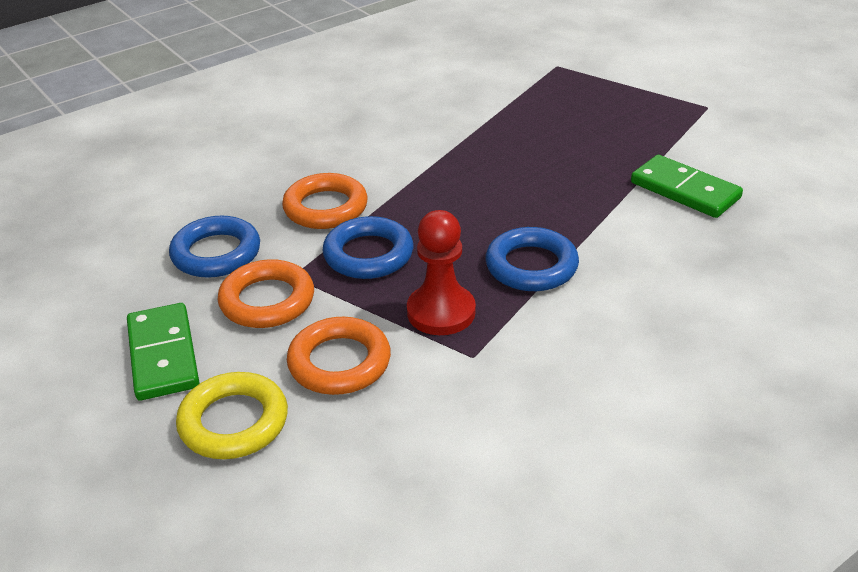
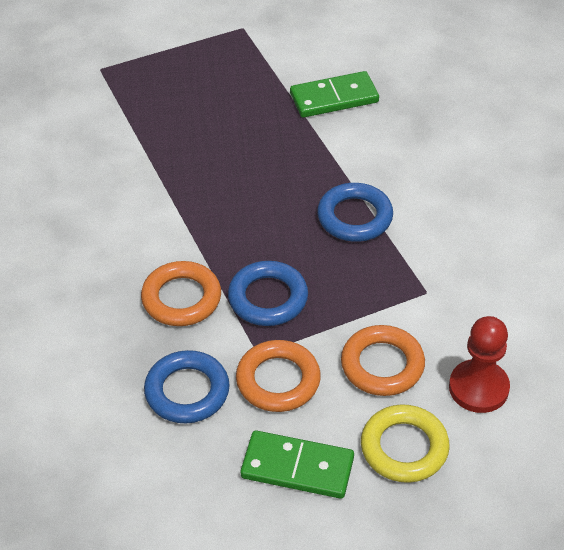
camera: 60 degrees left, 10 degrees up
(441, 312) = (368, 287): red pawn -> red pawn (478, 388)

